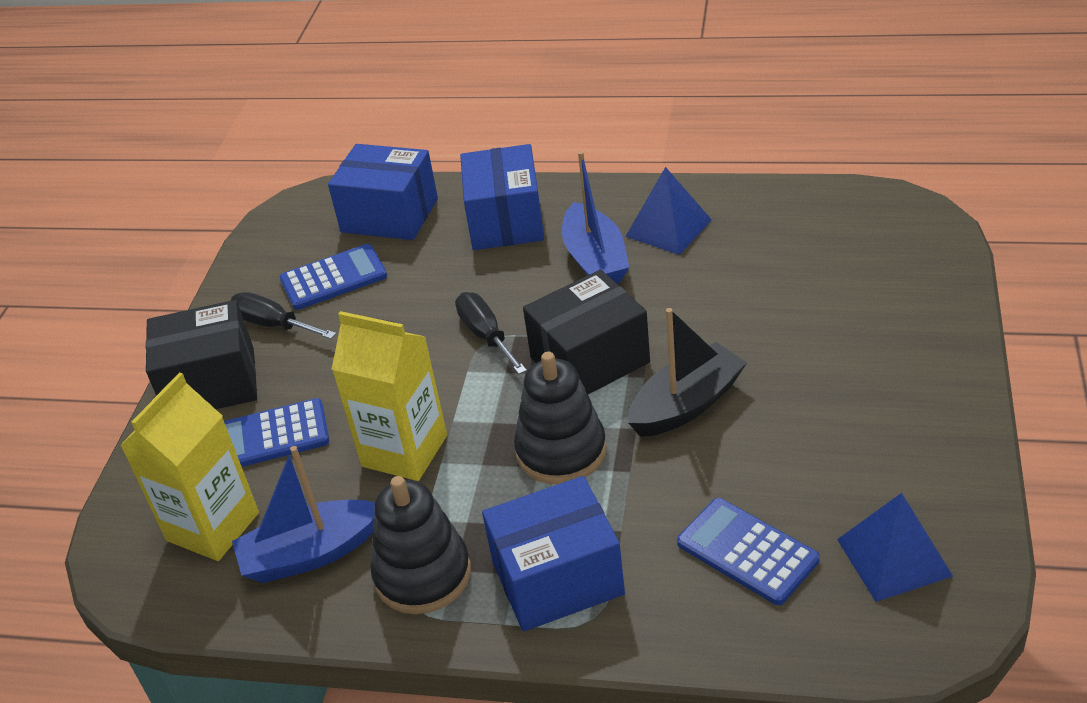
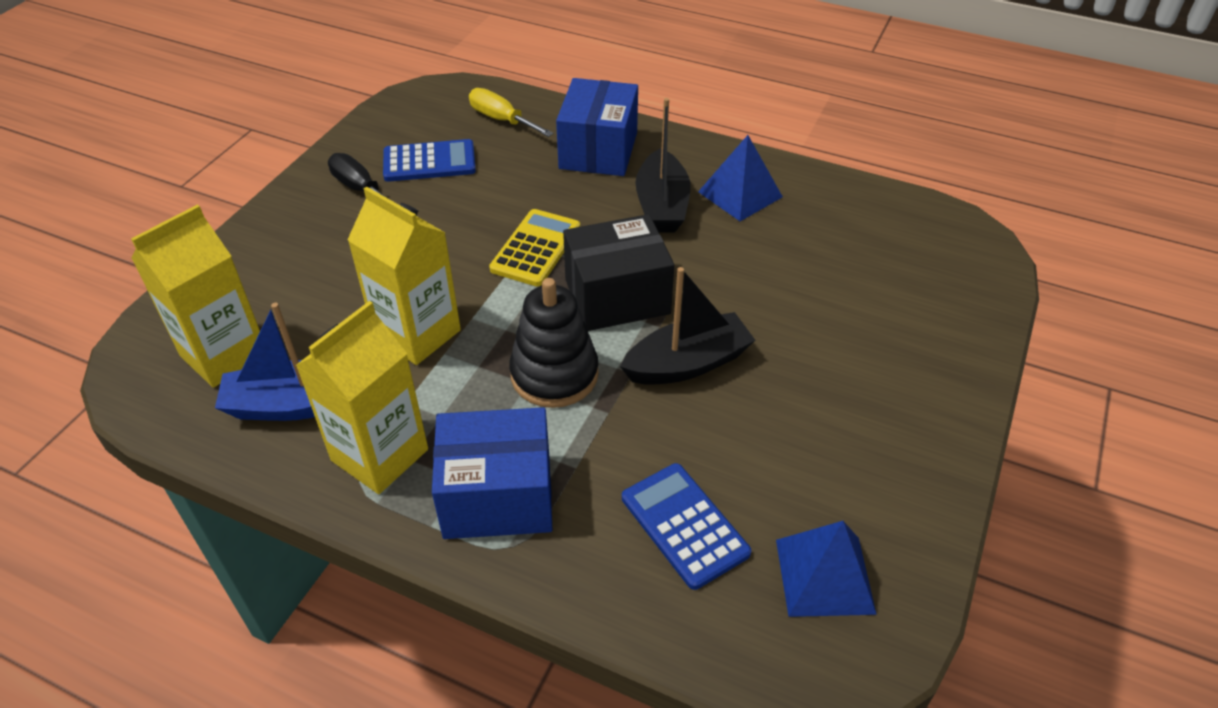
camera: 10 degrees right, 5 degrees up
(211, 383) = (285, 226): black box -> none
(271, 436) = (311, 287): blue calculator -> none
(389, 215) = (501, 120): blue box -> yellow screwdriver
(423, 574) = (380, 455): black stacking toy -> yellow carton
(486, 335) = (535, 248): black screwdriver -> yellow calculator
(595, 259) = (662, 205): blue boat -> black boat

